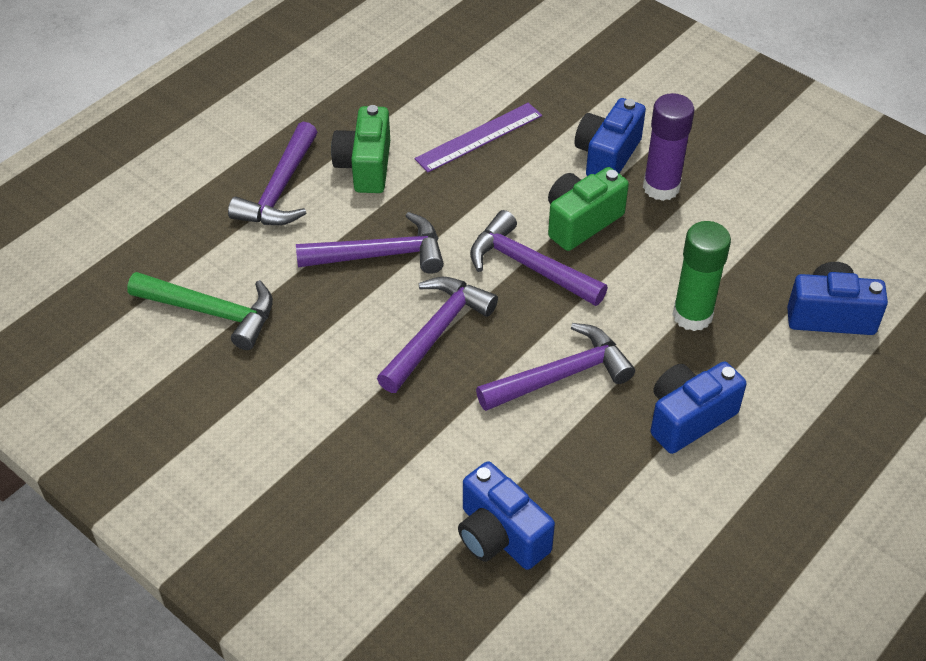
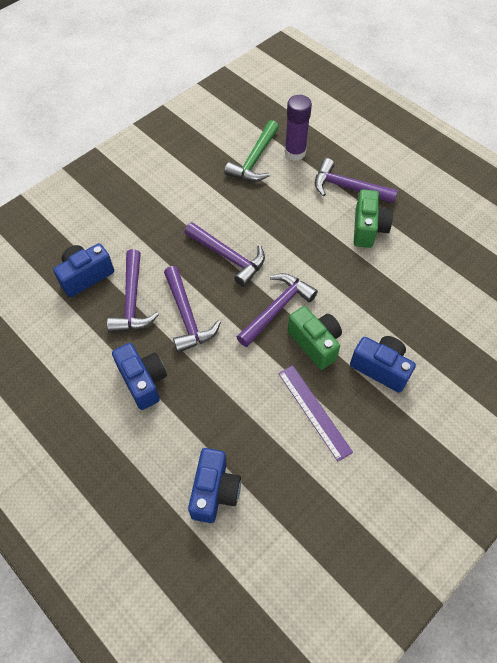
camera: 95 degrees right, 10 degrees up
(365, 166) = (368, 228): green camera -> green camera turned 90 degrees clockwise
(380, 255) = (291, 233): purple hammer -> purple hammer (132, 300)
(479, 137) = (398, 291): purple ruler -> purple ruler (314, 411)
(661, 187) = (348, 399): purple glue stick -> purple glue stick (295, 152)
(692, 315) = (225, 398): green glue stick -> none

